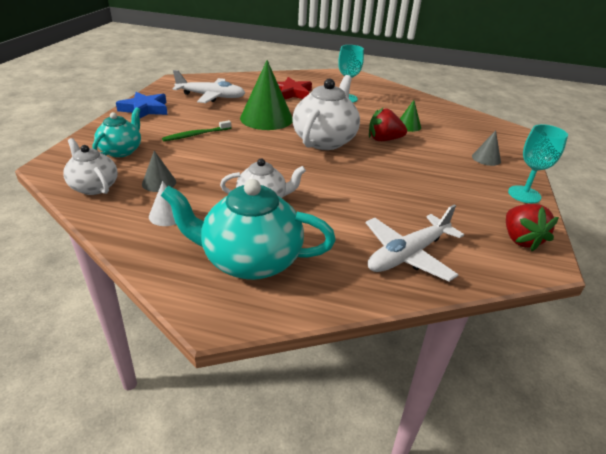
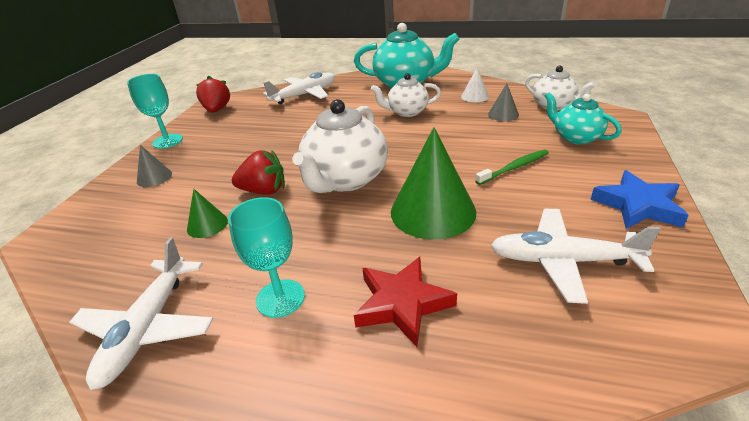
camera: 175 degrees left, 0 degrees up
(121, 151) = (575, 137): turquoise teapot -> turquoise teapot turned 120 degrees clockwise
(400, 96) = (148, 327): none -> white plane

